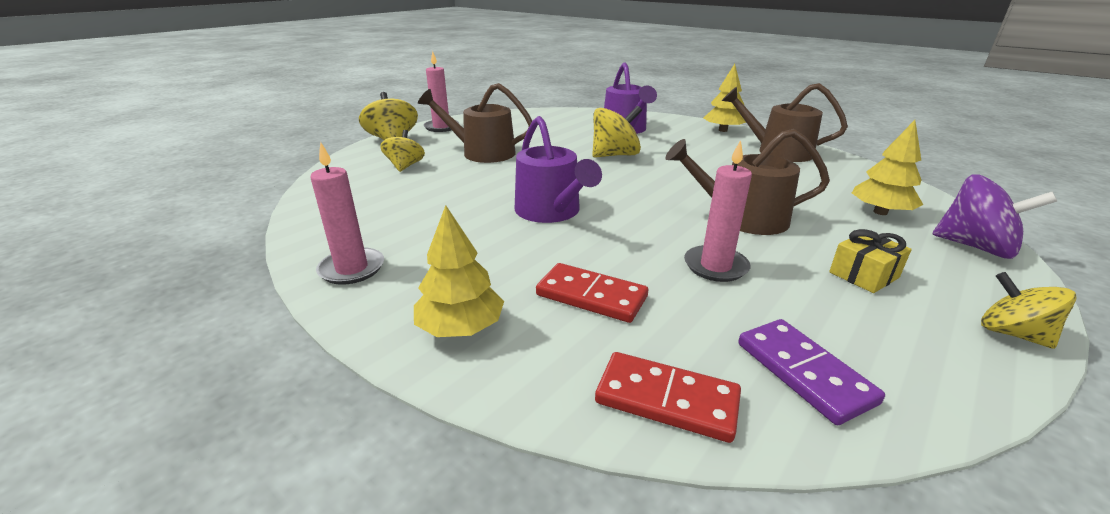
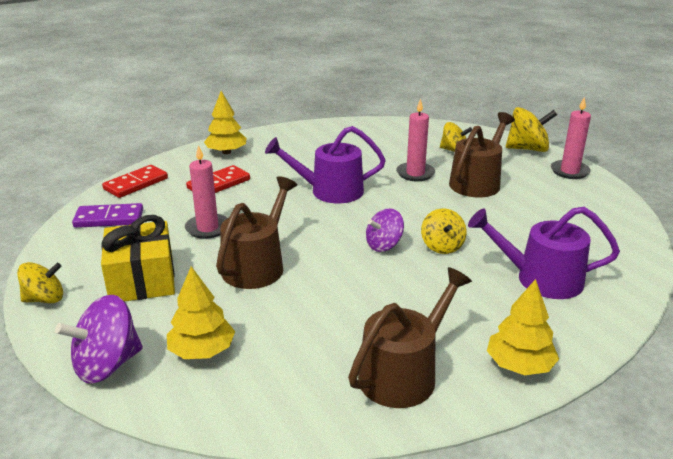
camera: 110 degrees right, 0 degrees up
(352, 269) = (302, 133): pink candle -> pink candle (415, 173)
(615, 155) = (442, 246): yellow spinning top -> yellow spinning top, size x0.66
(637, 173) = (384, 245): none -> purple spinning top
(863, 275) = (142, 279): yellow gift -> yellow gift, size x1.78

